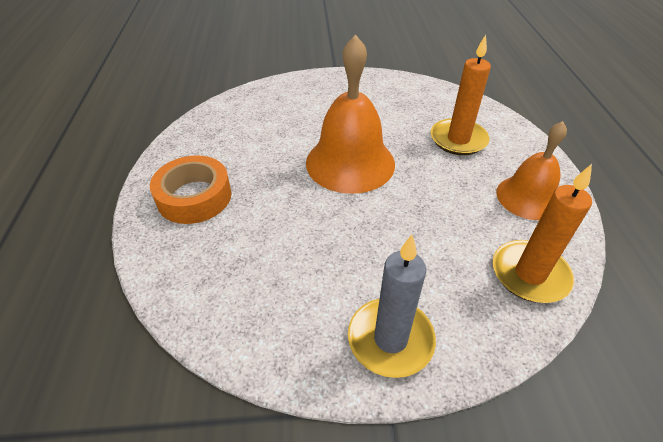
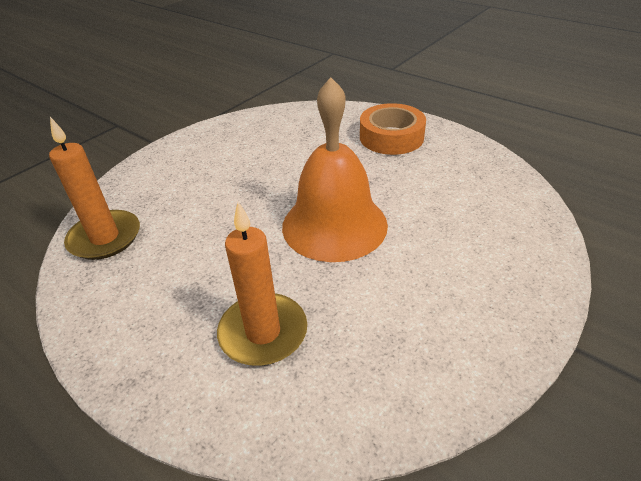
camera: 135 degrees right, 5 degrees down
(390, 339) = (180, 157): grey candle -> none
(528, 197) = (133, 307): orange bell -> none

